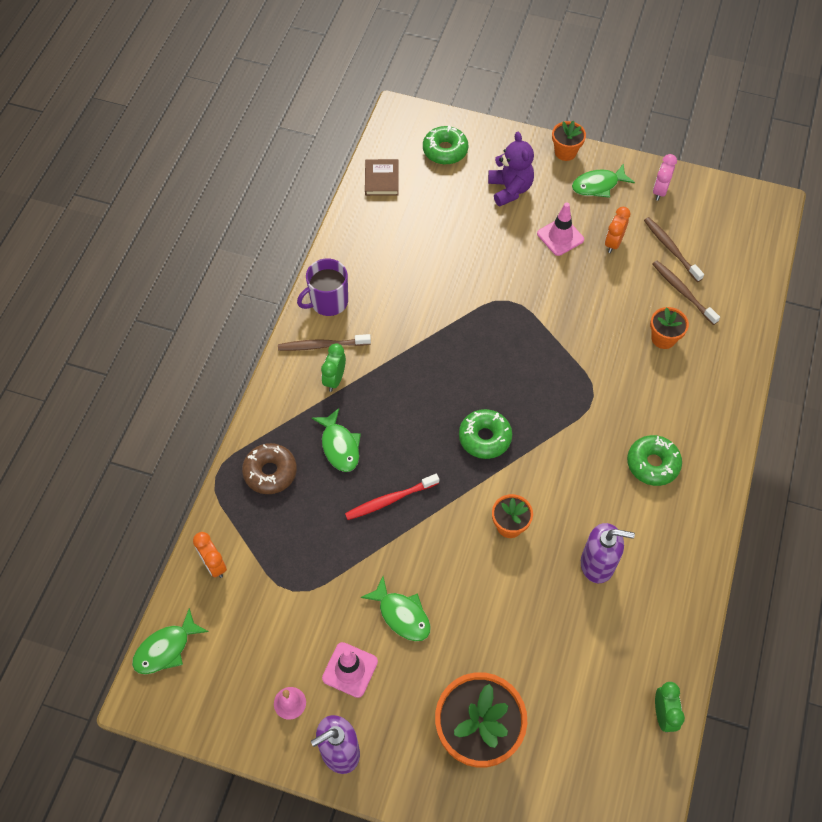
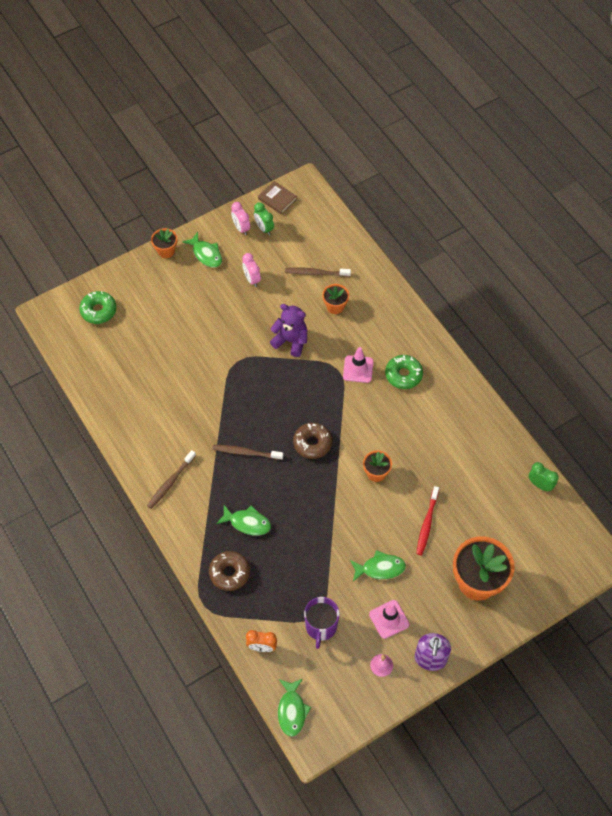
camera: 50 degrees left, 0 degrees up
(328, 302) = (143, 456): purple mug -> purple mug (321, 626)
(335, 379) = (200, 492): green clock -> green clock (264, 228)
(381, 179) = (84, 360): brown book -> brown book (277, 199)
(390, 500) = (306, 522): red toothbrush -> red toothbrush (427, 524)
(485, 438) = (312, 443): green donut -> brown donut
(510, 189) = (162, 300): purple teddy bear -> purple teddy bear (291, 341)
(560, 237) = (221, 301): pink traffic cone -> pink traffic cone (358, 369)
(597, 564) = (435, 448): purple soap dispenser -> none
(598, 185) = (206, 254): green fish -> green fish turned 60 degrees counterclockwise
(613, 243) = (252, 279): orange clock -> pink clock
(671, 249) = (283, 255): brown toothbrush -> brown toothbrush (246, 452)

